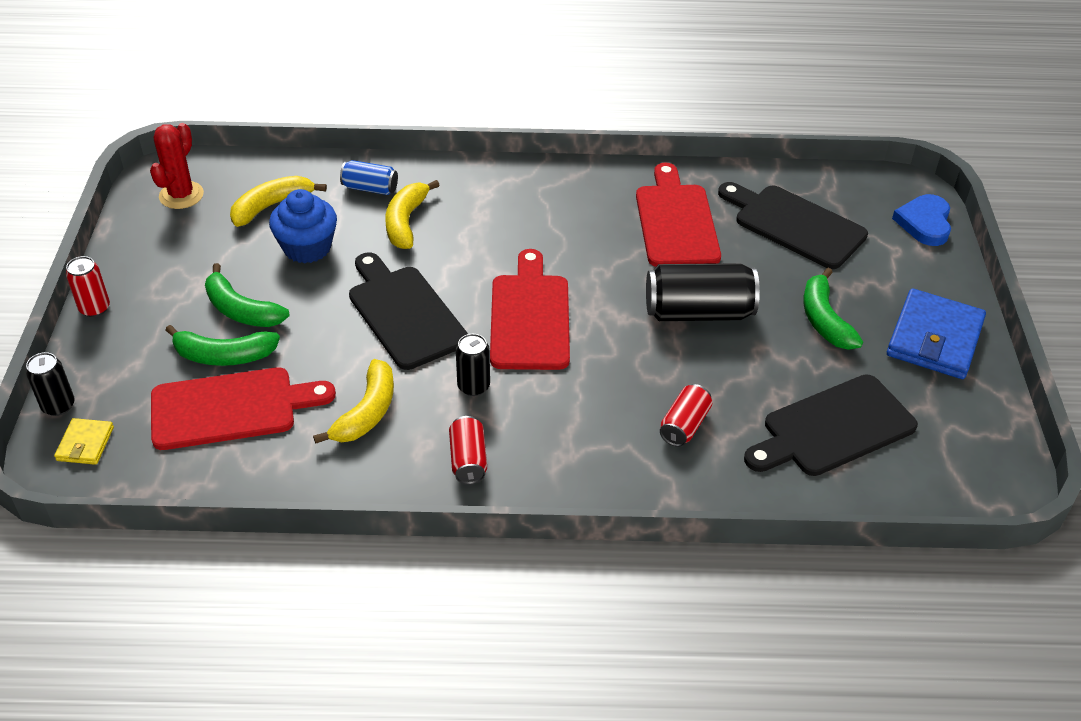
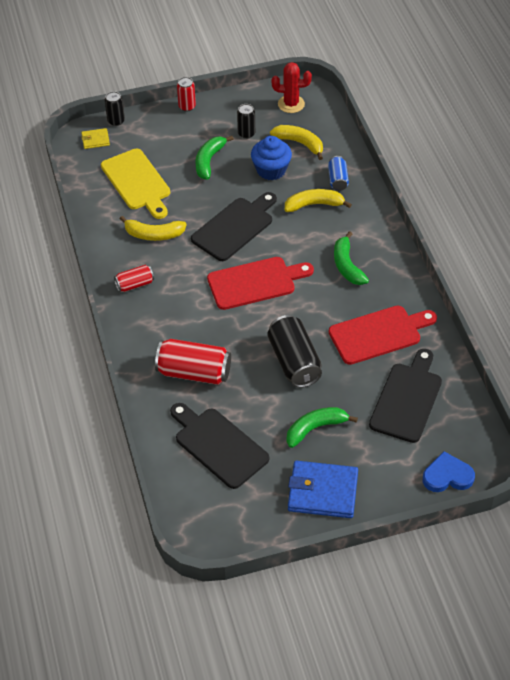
camera: 75 degrees right, 5 degrees up
(224, 356) = (172, 166): green banana -> green banana (347, 266)
(231, 408) = (137, 182): red cutting board -> yellow cutting board
(473, 386) = (189, 272): black can -> black can (246, 133)
(684, 425) = (194, 372): red can -> red can, size x1.81

